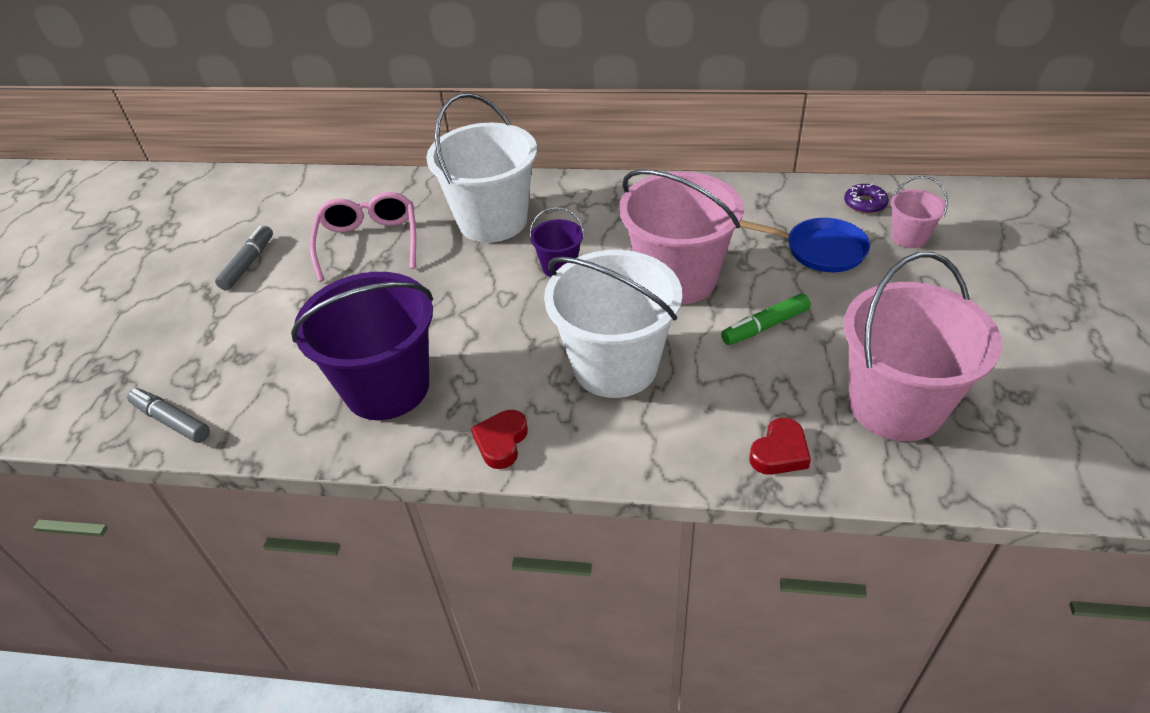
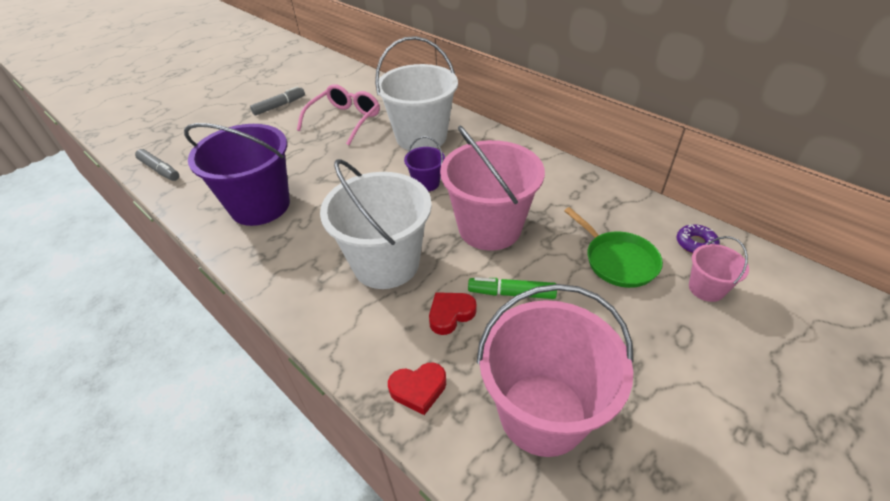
camera: 35 degrees right, 0 degrees up
(172, 421) = (160, 170): grey marker -> grey marker turned 150 degrees clockwise
(501, 442) = (274, 272): red heart -> red heart (450, 314)
(820, 250) = (617, 260): blue pan -> green pan

